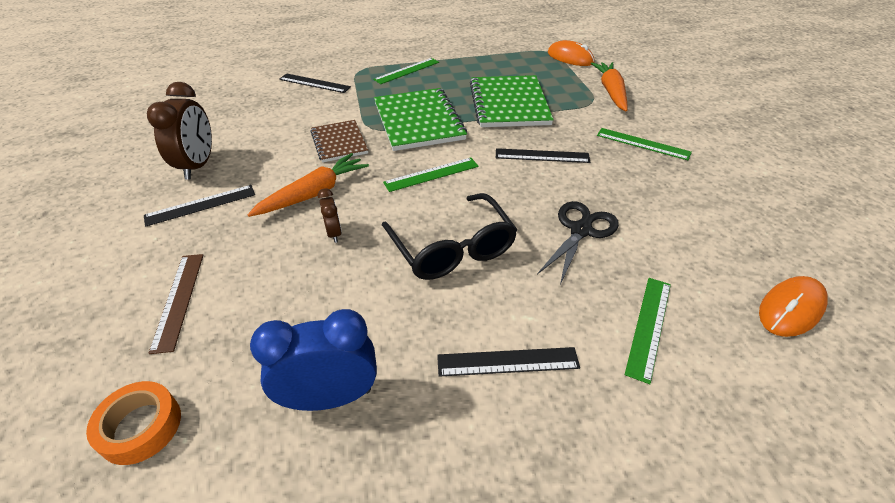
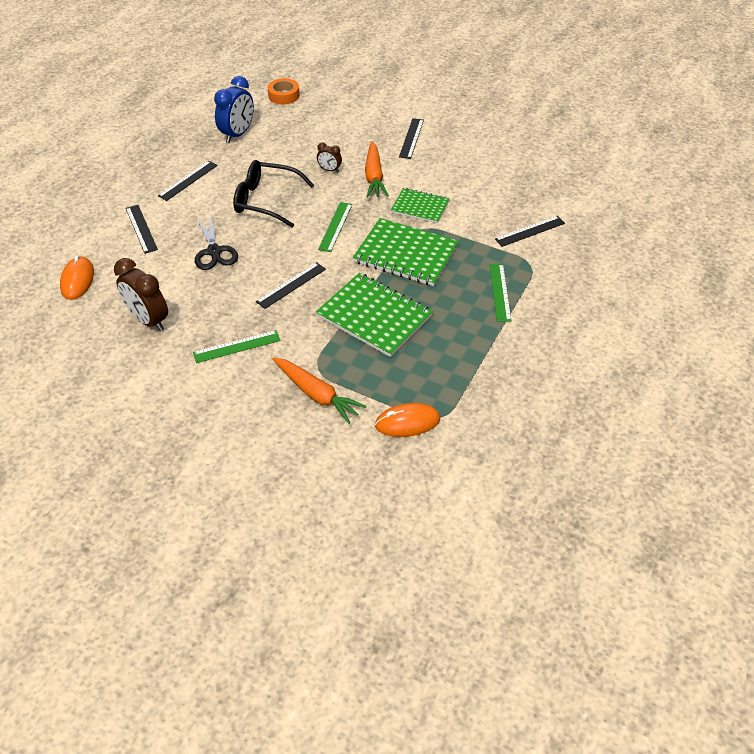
camera: 130 degrees right, 5 degrees up
(178, 300) = (341, 116): brown ruler -> none
(198, 165) = (457, 147): brown clock -> brown clock (148, 320)
(339, 142) = (420, 207): brown notebook -> green notebook
(649, 326) = (141, 228): green ruler -> black ruler

